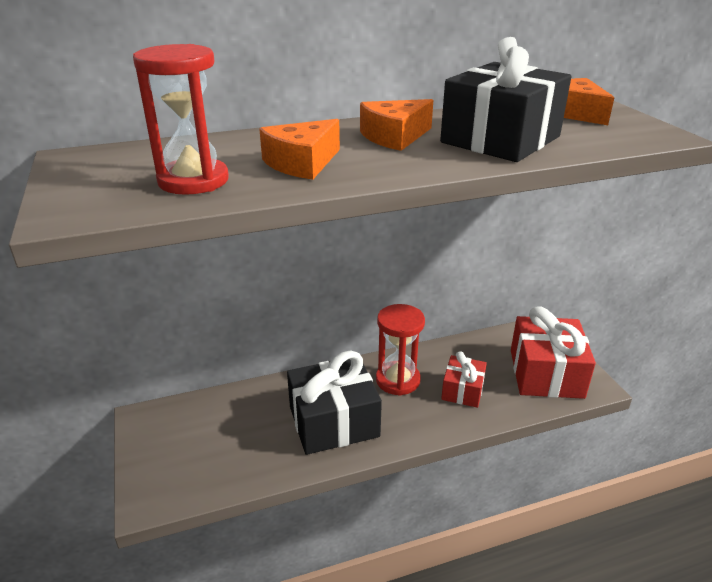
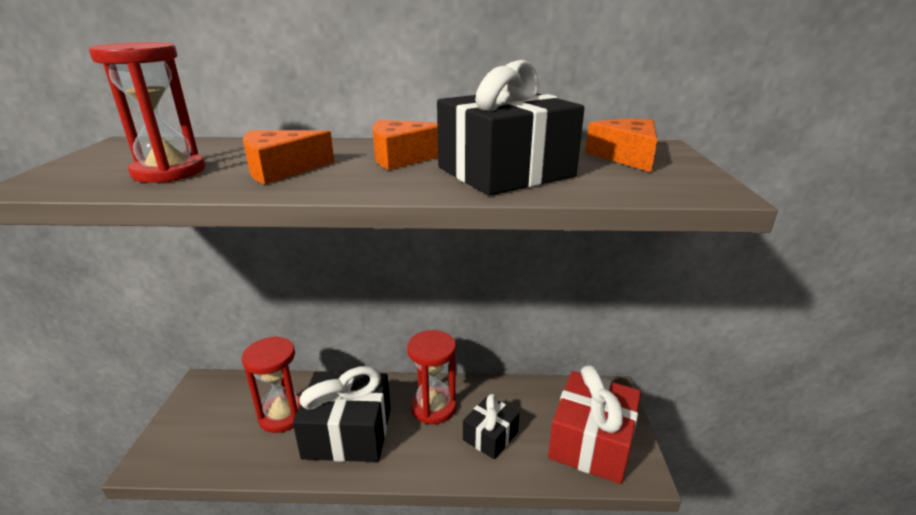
camera: 20 degrees right, 5 degrees down
(257, 424) = (282, 415): none -> red hourglass
(462, 390) = (490, 436): red gift -> black gift

